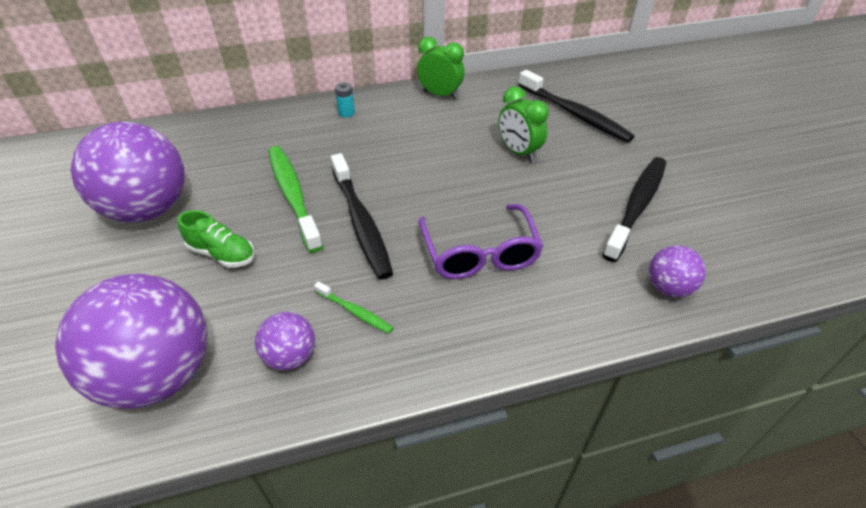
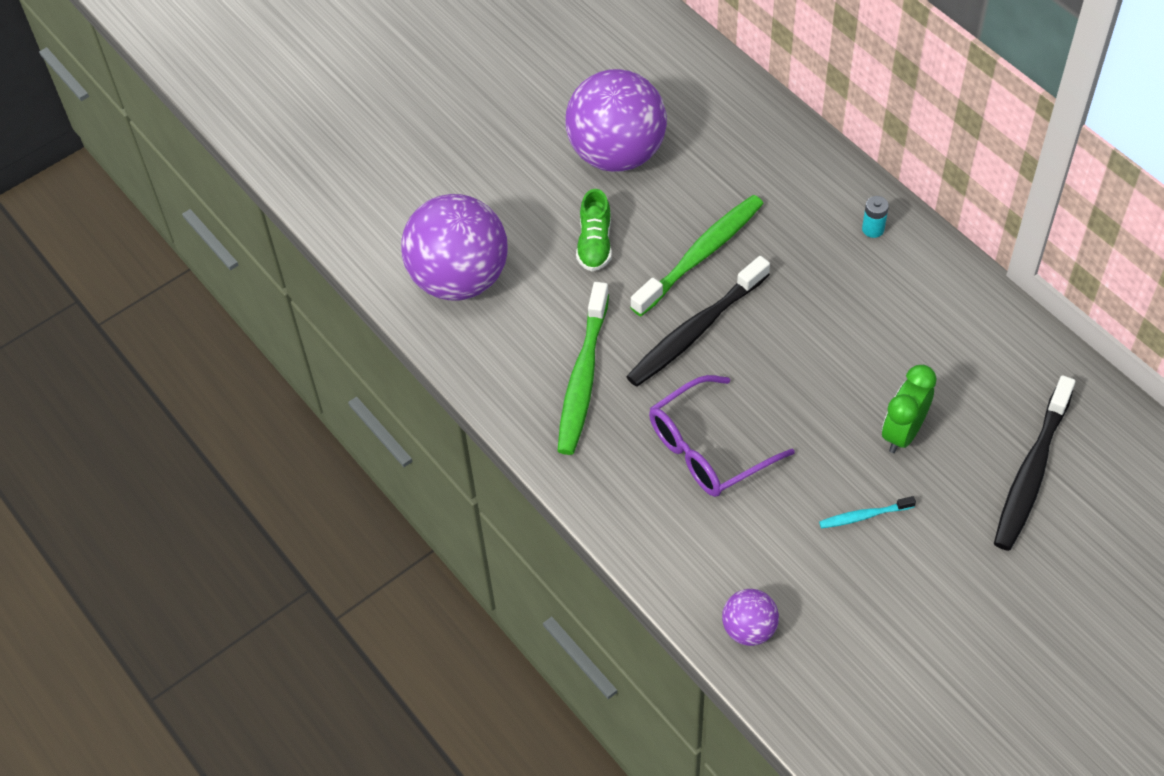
camera: 70 degrees right, 10 degrees up
(290, 356) = (516, 354): purple ball -> none
(355, 312) = (583, 378): green toothbrush -> green toothbrush, size x2.10
(440, 95) = (977, 308): green clock -> none
(580, 191) = (864, 516): none -> turquoise toothbrush
(636, 206) = (869, 579): black toothbrush -> none

